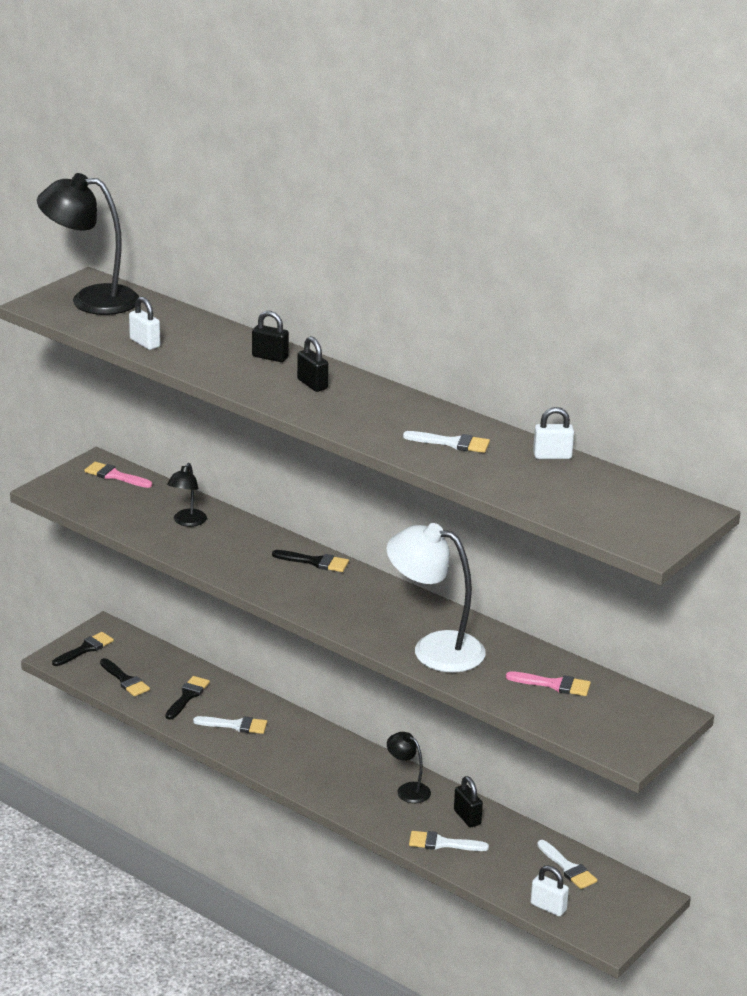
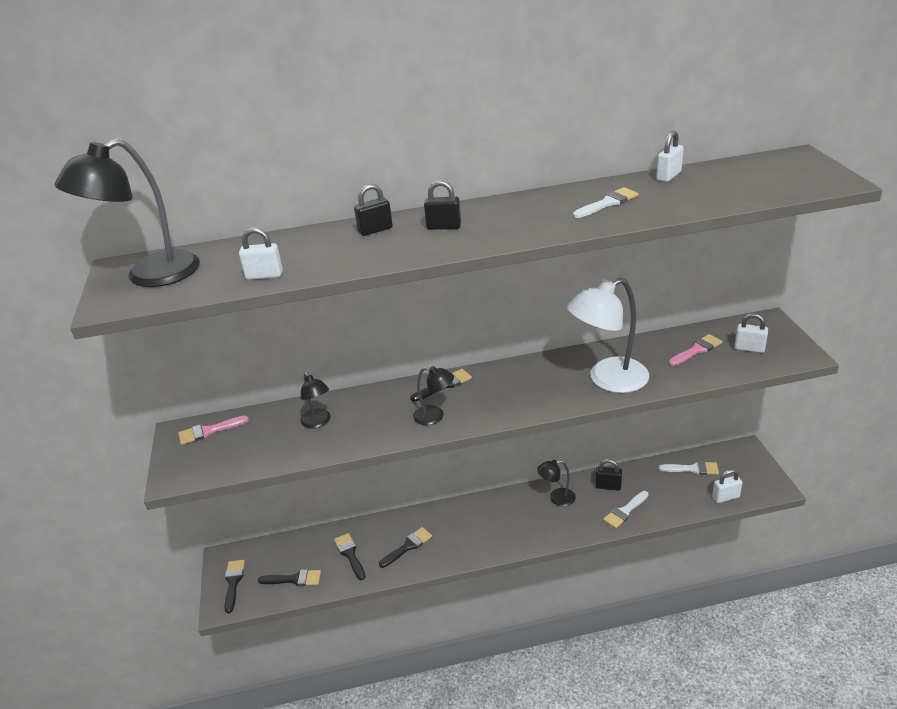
camera: 45 degrees left, 5 degrees up
(235, 725) = (408, 546): white brush -> black brush
(265, 576) = (435, 416): none -> black lamp
(598, 716) = (749, 348): none -> white padlock

